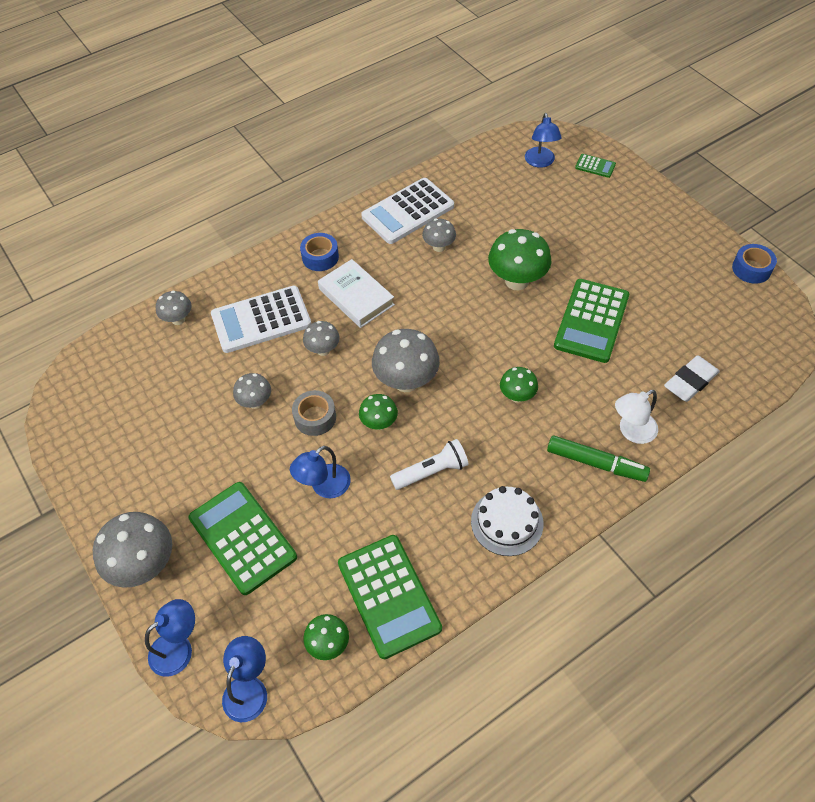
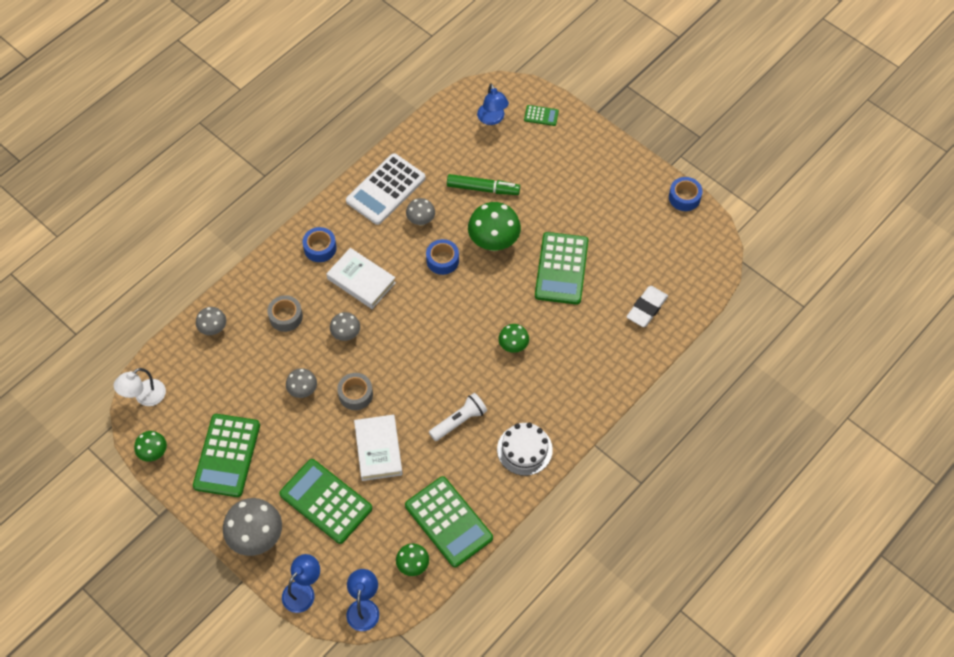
camera: 15 degrees left, 5 degrees up
(144, 459) = (227, 455): none -> green calculator
(261, 320) = (286, 316): white calculator -> grey tape
(324, 487) = (378, 449): blue lamp -> white book
(379, 423) = (408, 389): green mushroom -> green mushroom (154, 453)
(406, 381) = (422, 350): grey mushroom -> none
(453, 290) = (442, 260): none -> blue tape
(595, 463) = (583, 390): green marker -> green marker (482, 188)
(631, 431) = (607, 359): white lamp -> white lamp (145, 397)

